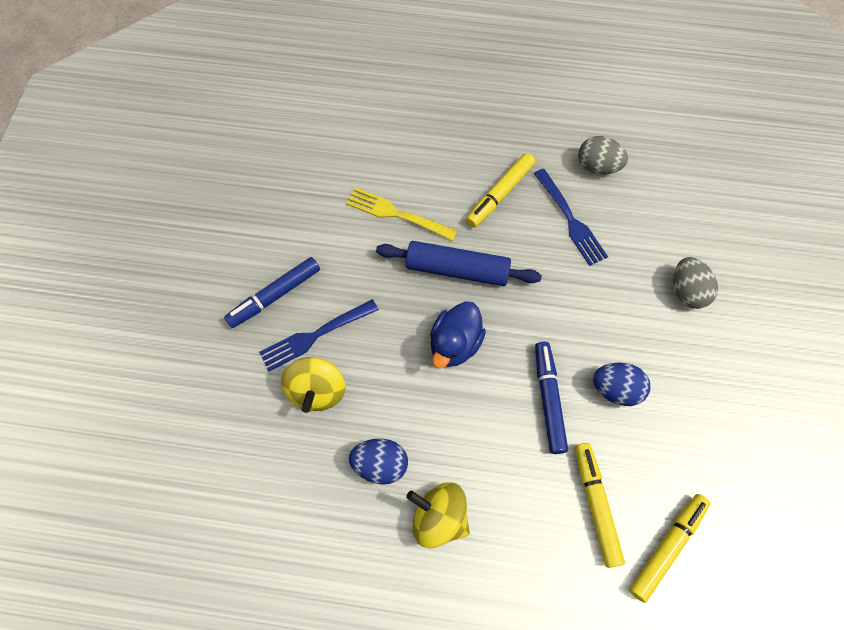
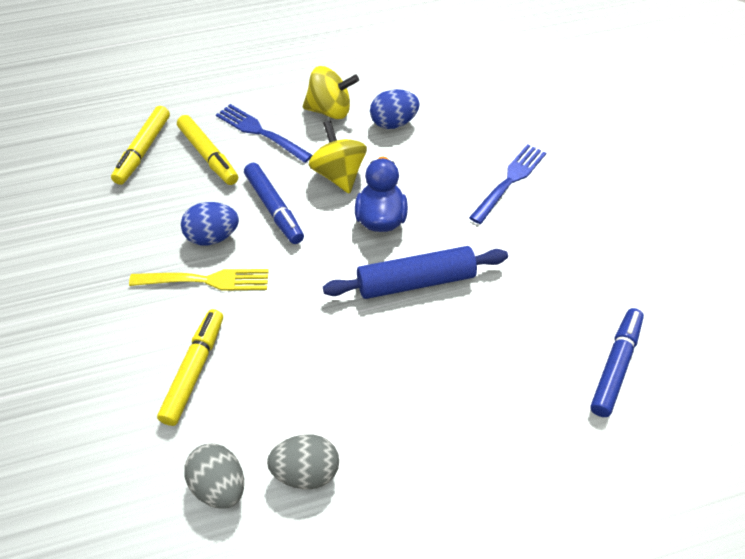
camera: 155 degrees right, 15 degrees down
(275, 296) = (571, 196): blue marker -> blue marker (615, 366)
(317, 391) = (477, 147): yellow spinning top -> yellow spinning top (339, 175)
(398, 214) = (513, 312): yellow fork -> yellow fork (205, 280)
(500, 194) = (413, 381): yellow marker -> yellow marker (194, 371)
(570, 219) = (316, 384): blue fork -> blue fork (261, 132)
(687, 291) = (155, 354): grey egg -> grey egg (219, 487)

